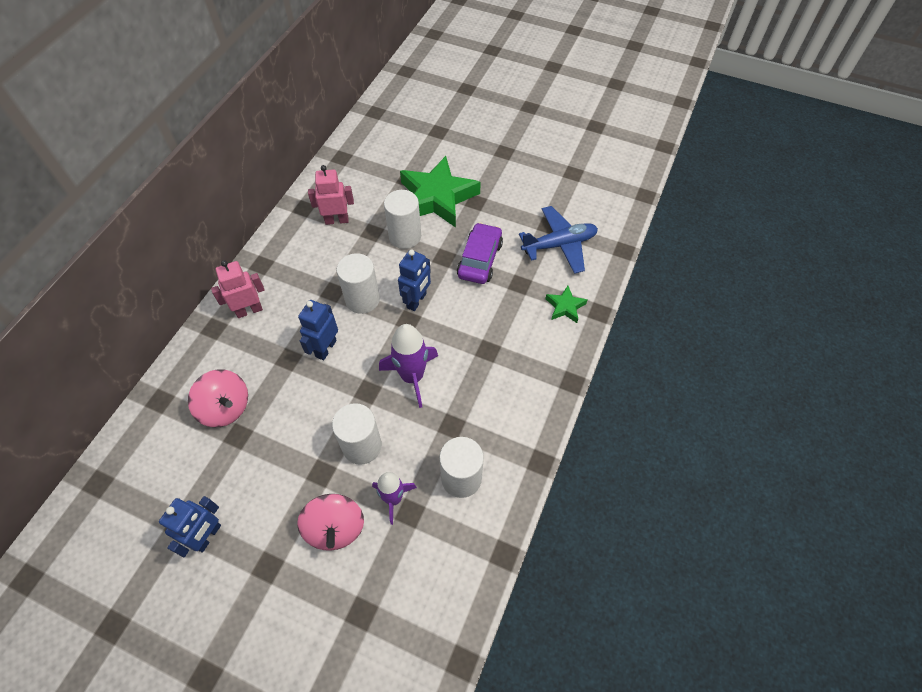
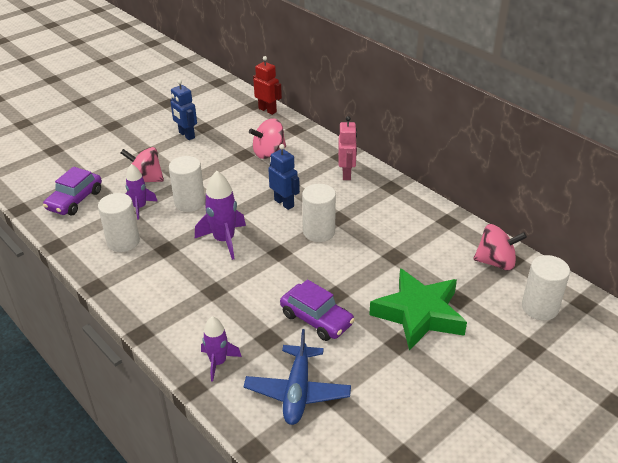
camera: 115 degrees right, 20 degrees down
(112, 457) = (267, 110): none -> red robot
(336, 220) = (421, 237): pink robot -> none
(350, 165) = (496, 262): none -> pink spinning top
(405, 236) = (377, 275): white cylinder -> white cylinder (539, 307)
(412, 594) = (75, 200): none -> purple car
(417, 301) = (296, 263): blue robot -> none
(565, 307) = (218, 362): green star -> purple rocket

